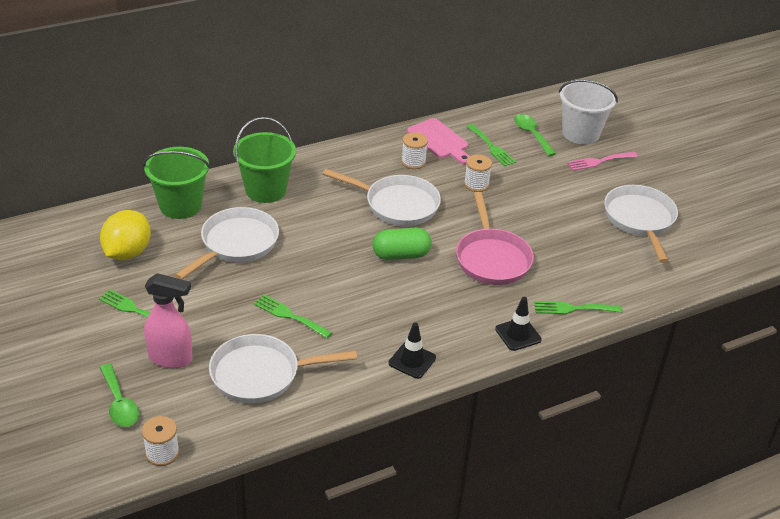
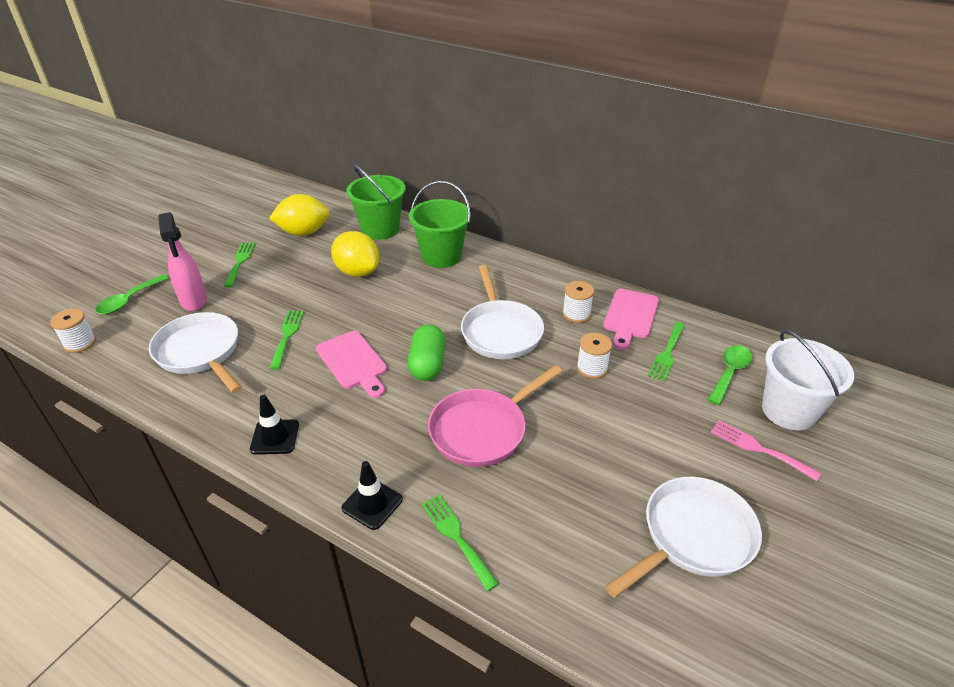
camera: 60 degrees right, 0 degrees up
(236, 244) = (357, 272): white pan -> yellow lemon
(362, 291) = (353, 362): none -> pink cutting board
(401, 255) = (427, 364): green capsule -> green capsule turned 45 degrees clockwise

